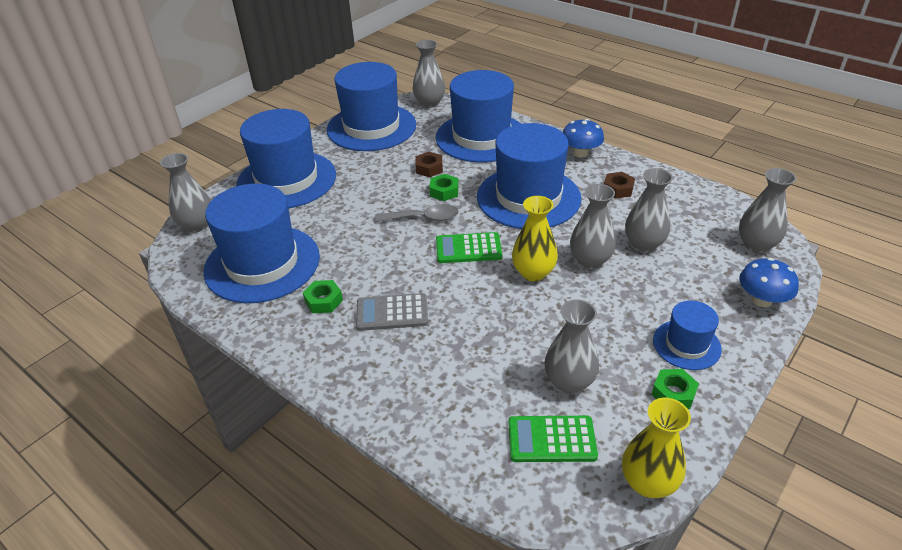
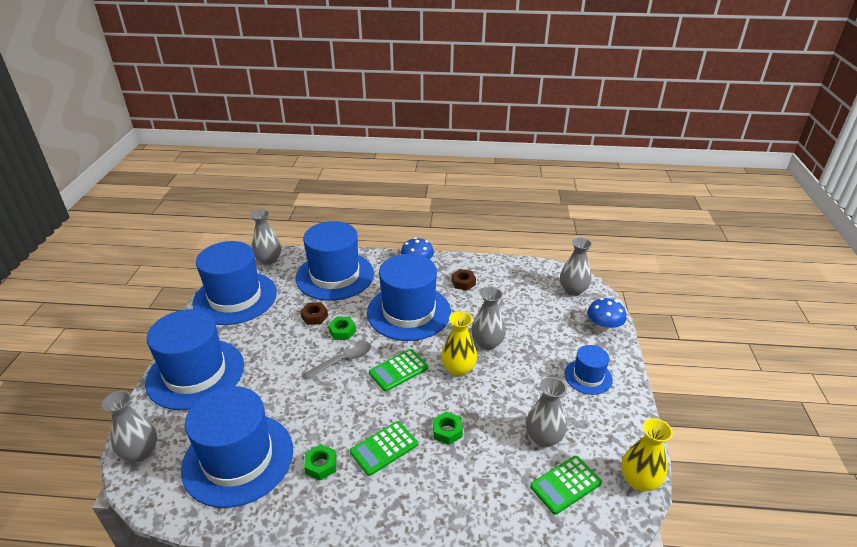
camera: 35 degrees left, 5 degrees down
(392, 313) = (384, 448): grey calculator -> green calculator
(643, 244) = (510, 317): grey vase -> none
(673, 393) = (606, 413): green nut -> green nut (447, 431)

